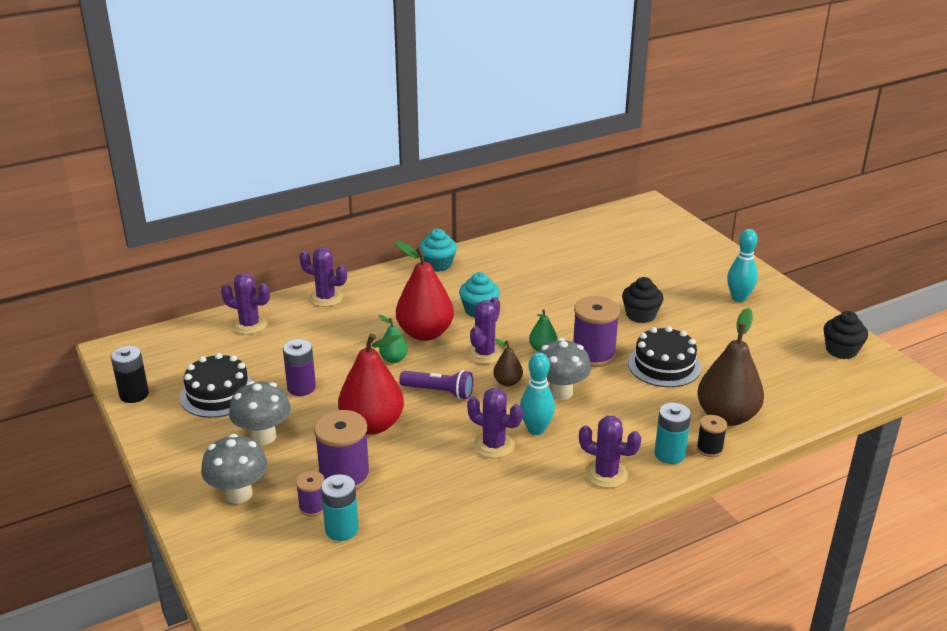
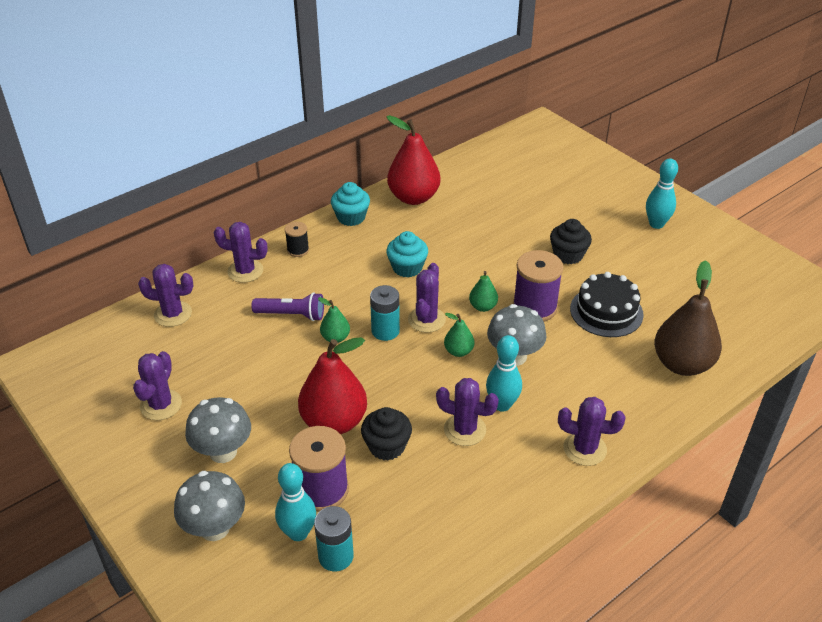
camera: 10 degrees left, 10 degrees up
(134, 394) = (69, 418): black battery -> none
(218, 394) = (161, 405): black cake -> purple cactus
(301, 387) = (248, 385): purple battery -> none
(313, 507) = (298, 533): purple spool -> turquoise bowling pin
(425, 333) = (359, 302): red pear -> red pear (413, 197)
(439, 392) = (392, 372): purple flashlight -> purple flashlight (292, 315)
(507, 382) = (458, 351): brown pear -> green pear
(669, 454) = (639, 416): turquoise battery -> turquoise battery (385, 331)
(709, 449) = (676, 404): black spool -> black spool (298, 250)
(841, 350) = (767, 273): black cupcake -> black cupcake (387, 446)

